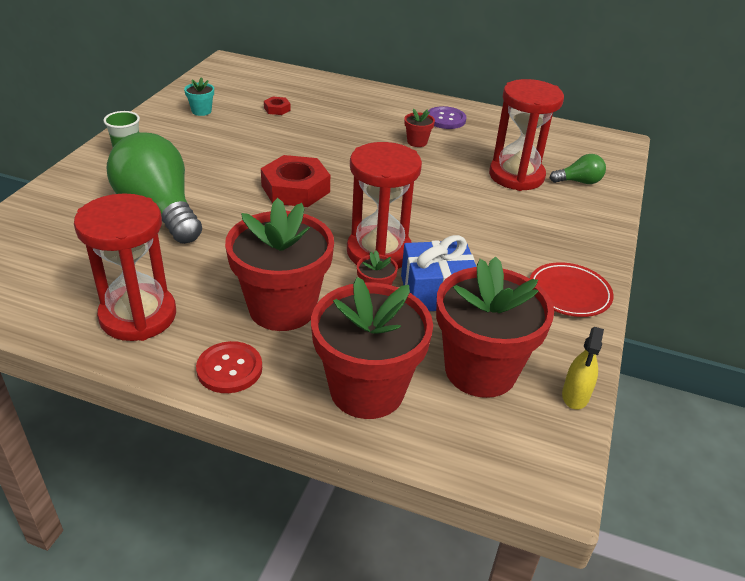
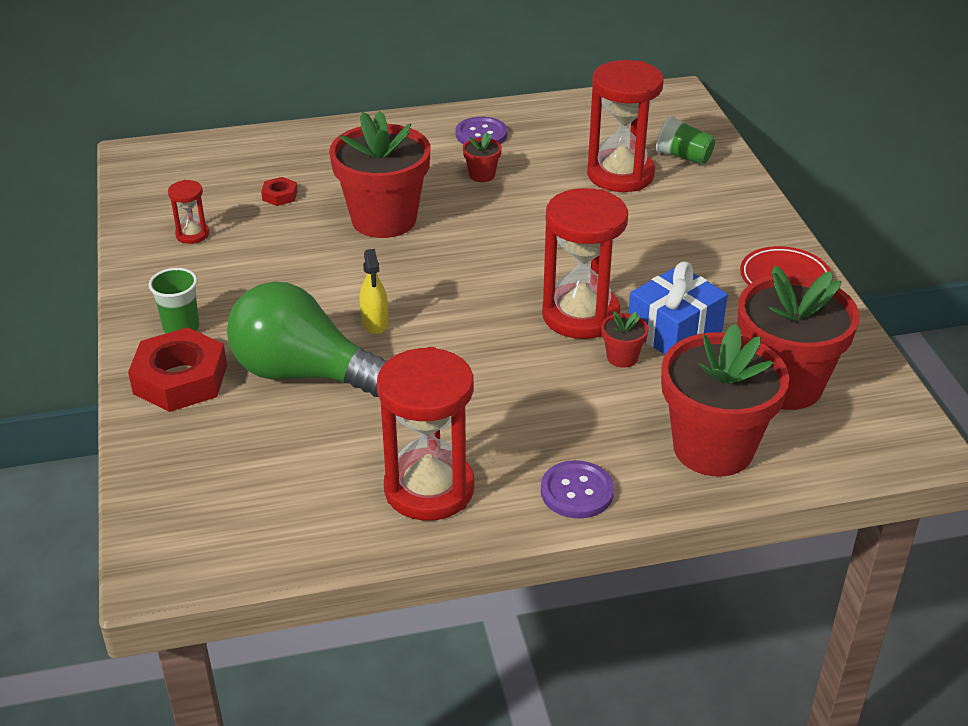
camera: 30 degrees left, 0 degrees up
(201, 111) = (192, 234): turquoise flower pot -> red hourglass
(229, 369) = (577, 491): red button -> purple button
(282, 308) = (556, 413): red flower pot -> red flower pot (384, 219)
(295, 189) = (419, 284): red nut -> red nut (180, 379)
(575, 396) = (875, 368): yellow spray bottle -> yellow spray bottle (375, 323)
(579, 182) = (683, 157): green light bulb -> green cup

